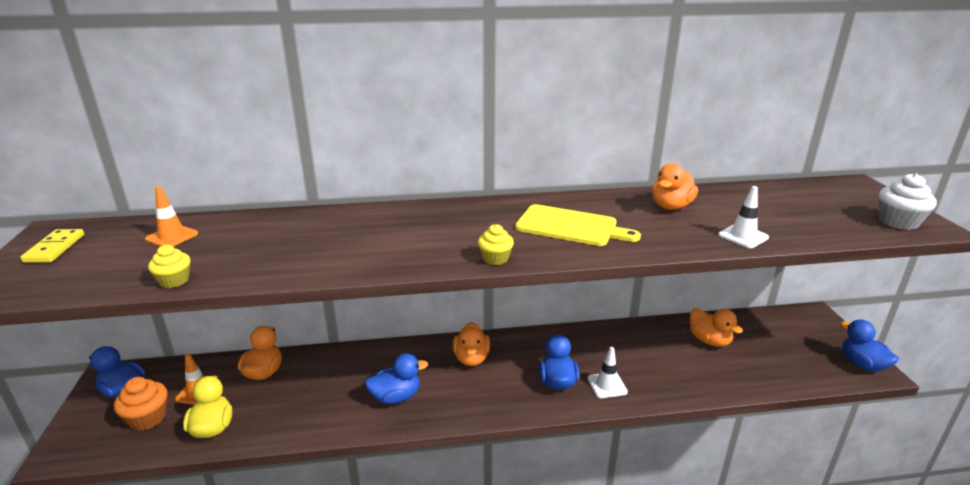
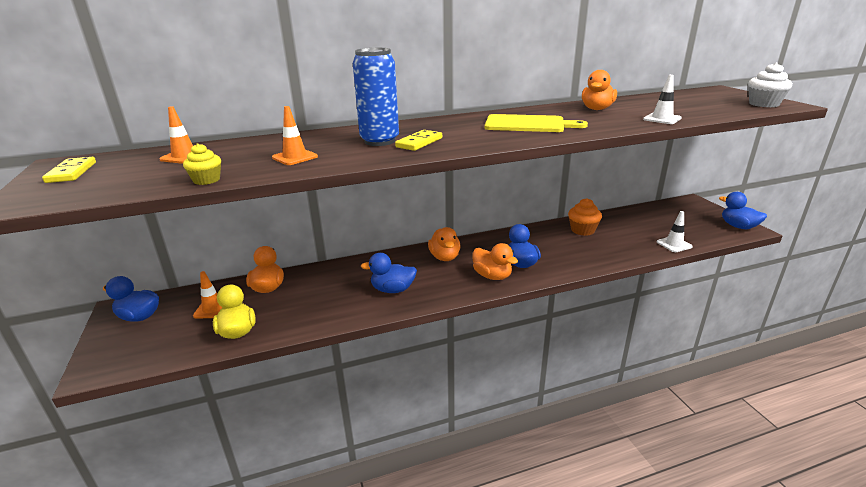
camera: 10 degrees left, 0 degrees up
(147, 418) = (172, 333): orange cupcake -> orange cupcake (582, 230)
(281, 253) = (295, 157): none -> orange traffic cone
(385, 236) = (379, 141): none -> blue can
(396, 397) = (392, 290): blue duck -> blue duck turned 150 degrees counterclockwise
(426, 245) = (419, 142): none -> yellow domino
(495, 258) = (482, 145): yellow cupcake -> none
(607, 385) = (560, 261): white traffic cone -> white traffic cone (674, 244)
(709, 340) = (624, 225): orange duck -> orange duck (492, 276)

